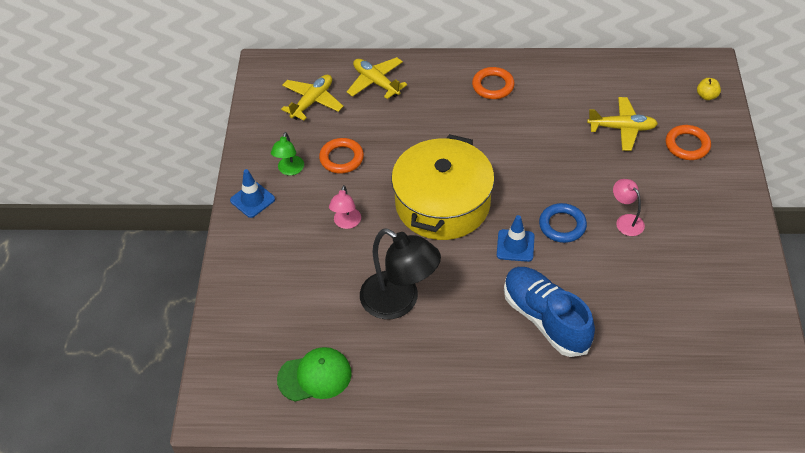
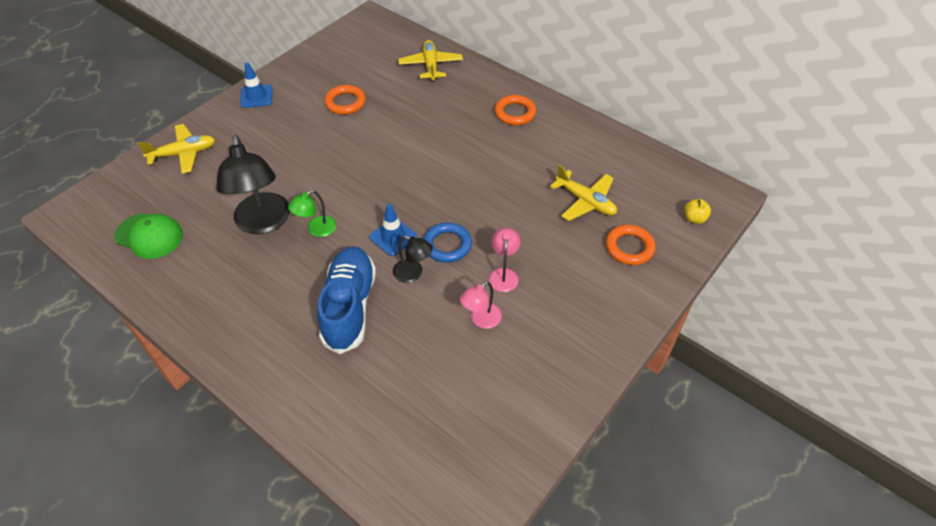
camera: 35 degrees right, 0 degrees up
(289, 170) = (302, 91): green lamp -> green lamp (316, 230)
(312, 101) = (372, 55): yellow plane -> yellow plane (183, 154)
(346, 223) = (295, 147): pink lamp -> pink lamp (481, 320)
(442, 204) = (376, 174): yellow pot -> none
(562, 263) = (413, 274): none -> black lamp

